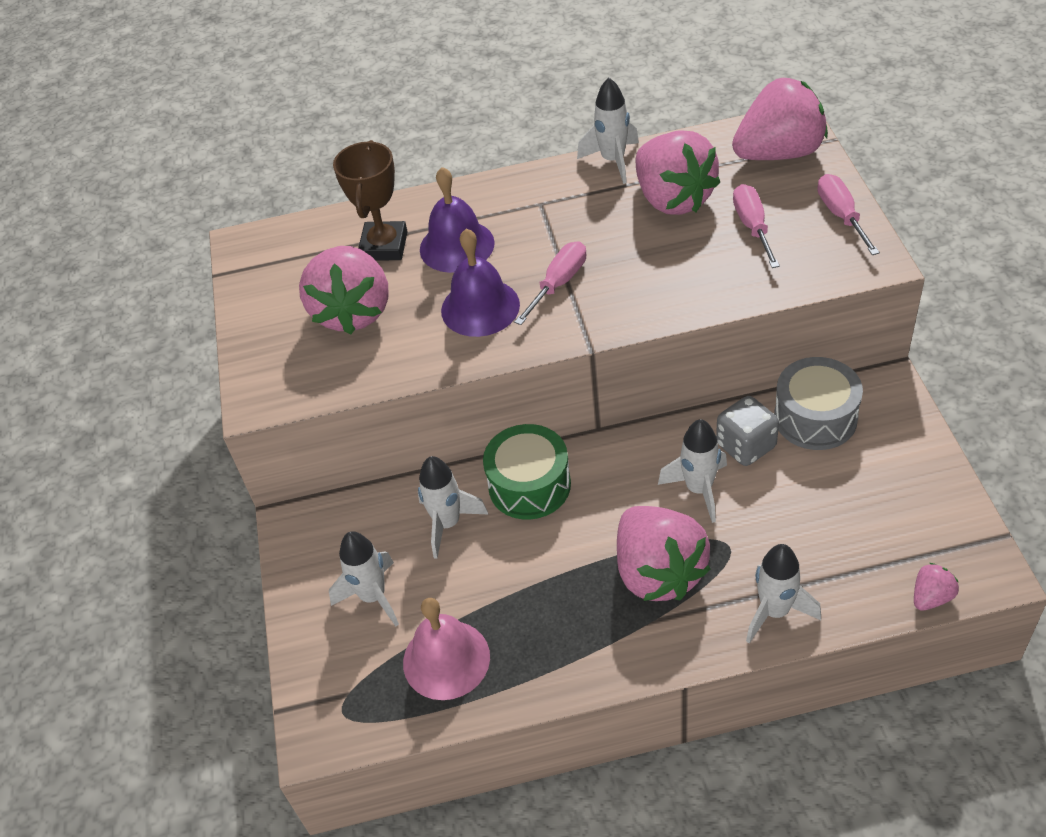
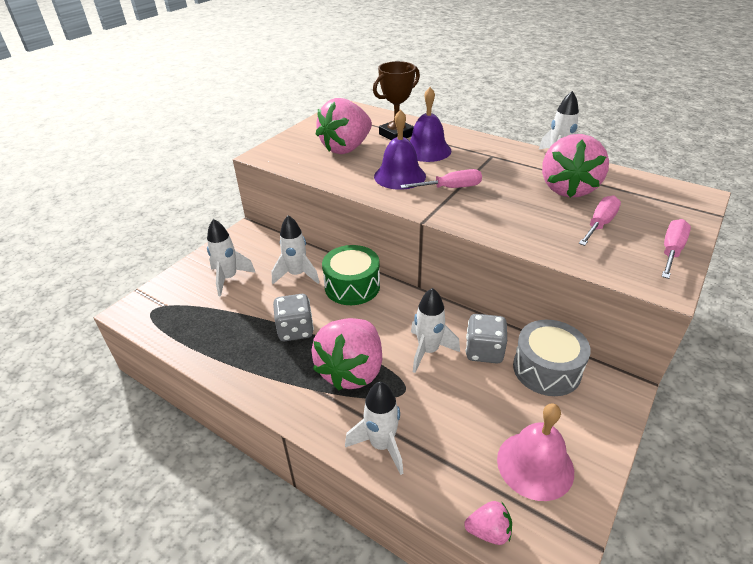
camera: 40 degrees right, 10 degrees down
(446, 659) = (214, 325): pink bell -> pink bell (535, 465)
(543, 584) = (295, 330): none -> grey dice
(779, 153) = (668, 203): pink strawberry -> none

